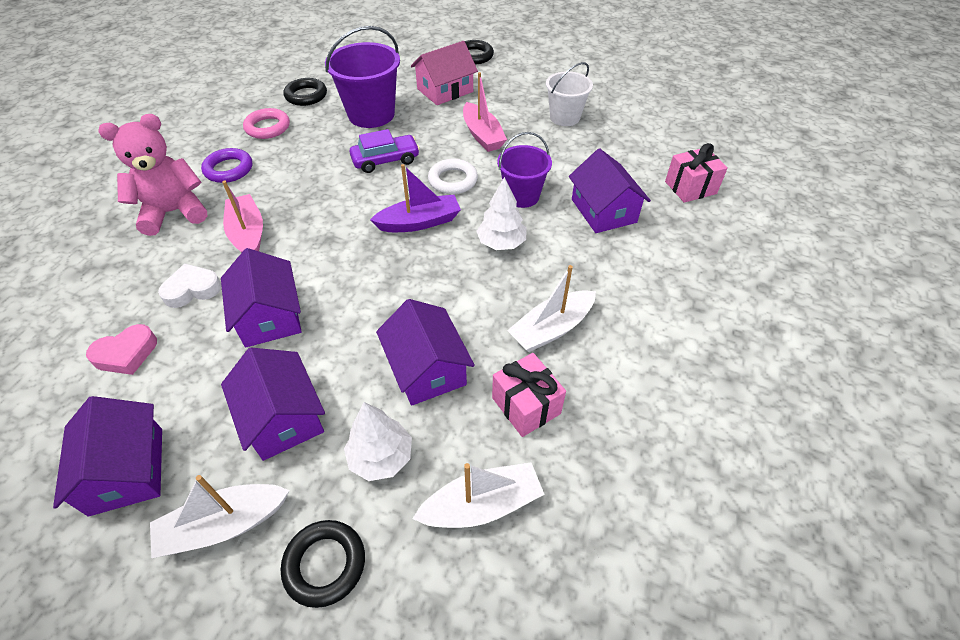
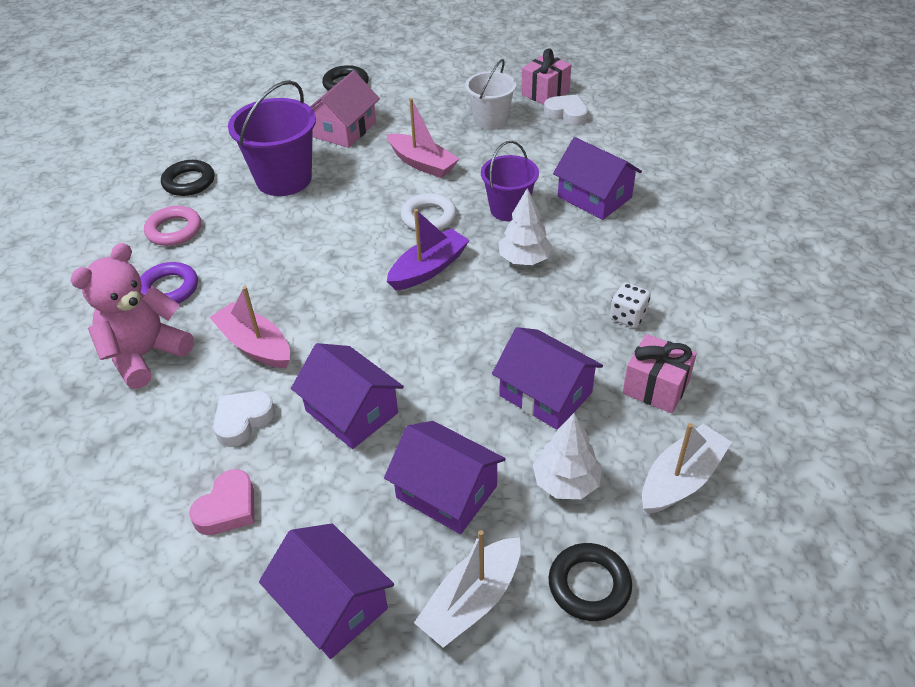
camera: 25 degrees left, 5 degrees down
(385, 160) = (341, 221): purple car -> none
(551, 329) = (628, 316): white boat -> white dice
(634, 131) = (567, 114): none -> white heart
(690, 188) = (654, 150): pink gift -> pink gift (545, 93)

